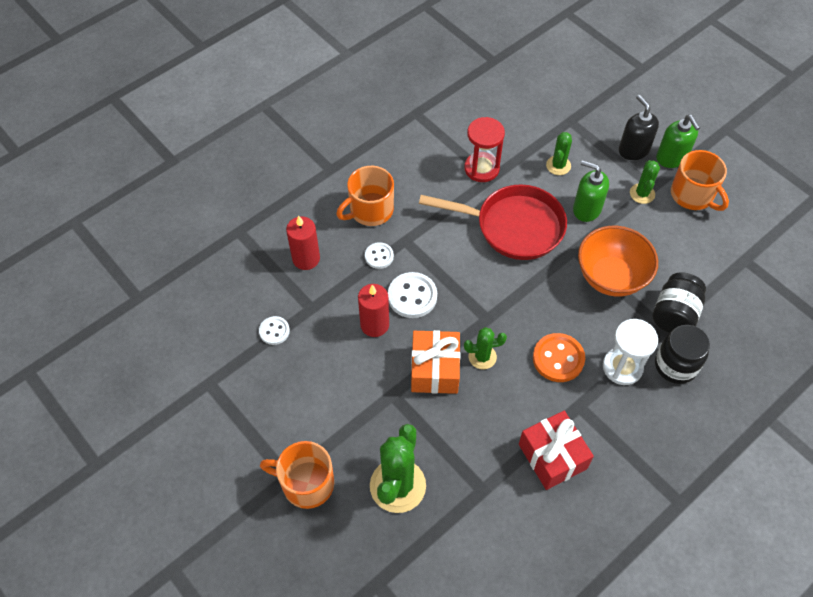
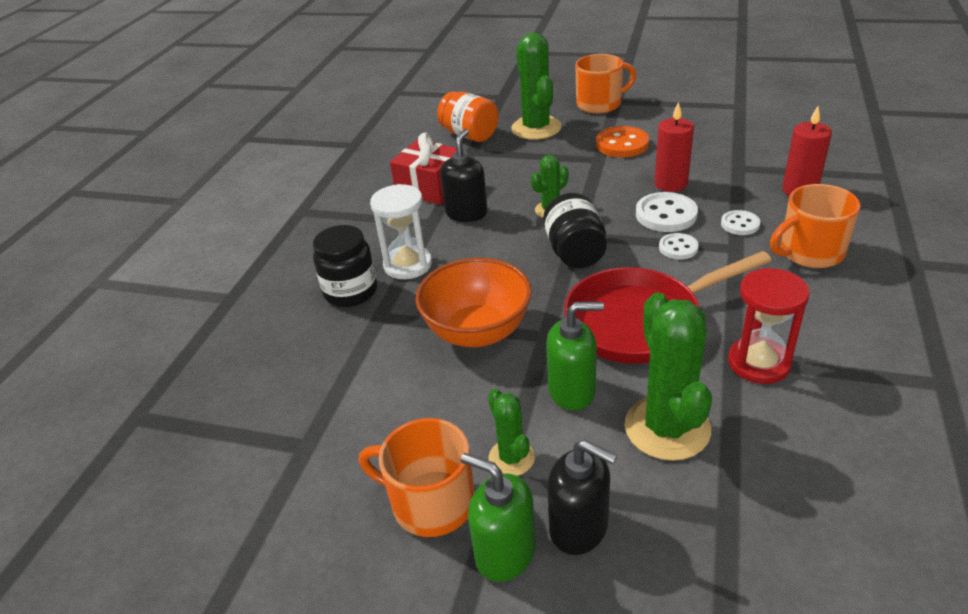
camera: 150 degrees right, 20 degrees down
(274, 331) = (742, 144): white button -> white button (678, 248)
(370, 210) = (809, 252): orange mug -> orange mug turned 135 degrees counterclockwise
(435, 369) = (582, 185): orange gift -> none
(464, 523) = (469, 135): none -> orange jar
(545, 398) = (466, 213): none -> black soap dispenser
(558, 165) = (667, 428): green cactus -> green cactus, size x1.85
(558, 359) = (478, 241): orange button -> orange button (622, 144)
(674, 314) = (376, 334): black jar -> black jar (575, 252)

